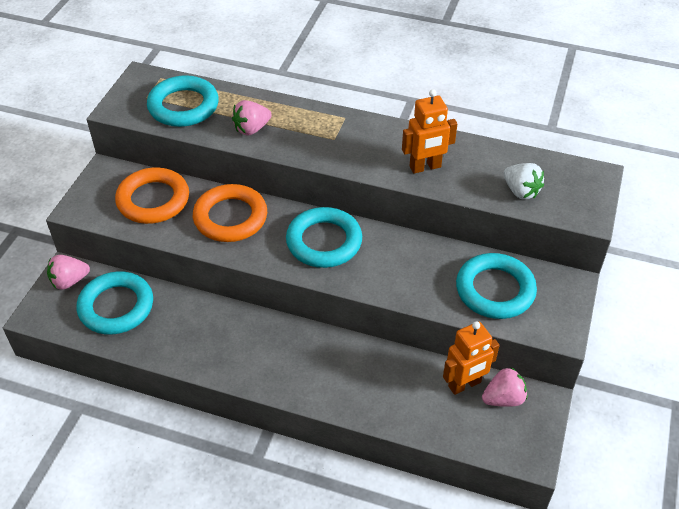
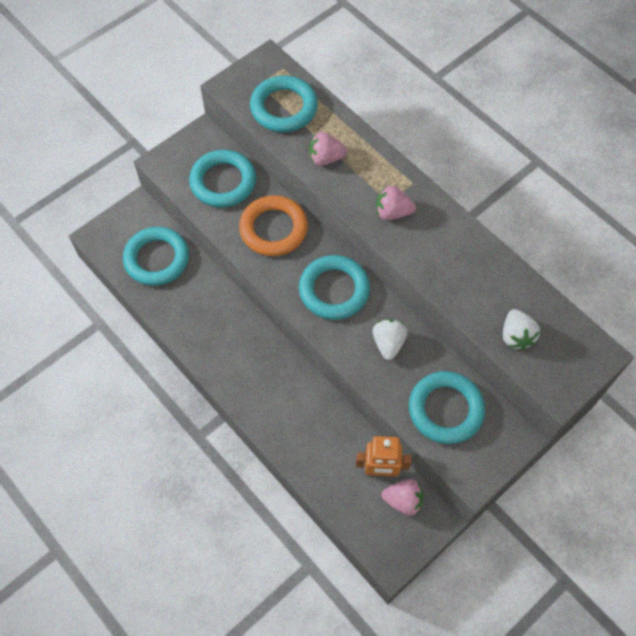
camera: 30 degrees right, 15 degrees up
(69, 281) = (135, 218): pink strawberry -> pink strawberry (392, 212)
(153, 200) = (223, 182): orange ring -> turquoise ring
(405, 261) = (388, 343): none -> white strawberry
(425, 167) = (448, 269): orange robot -> none

